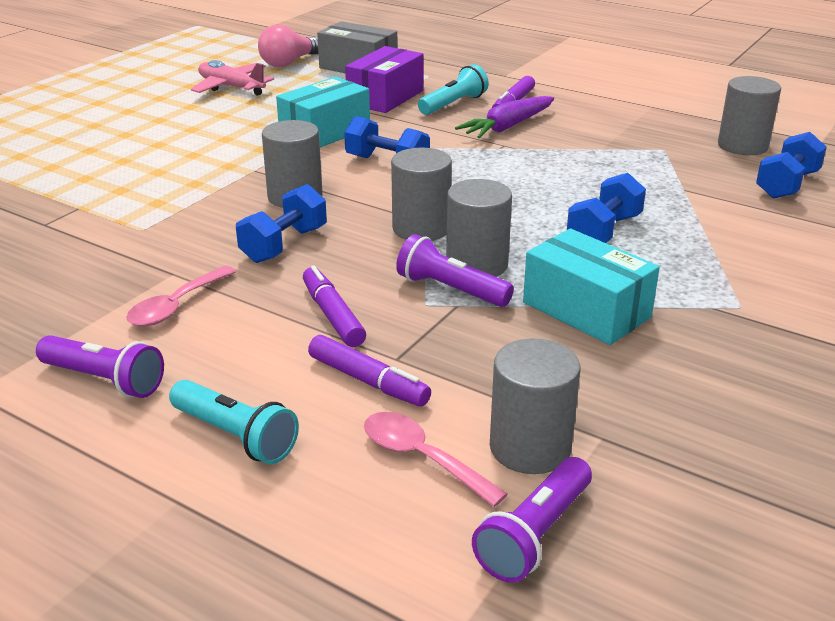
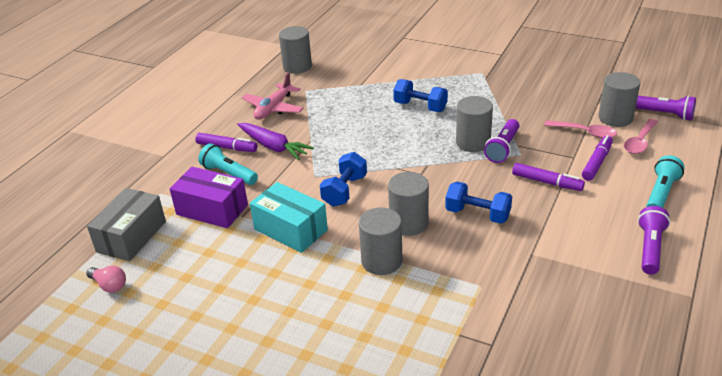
camera: 95 degrees left, 5 degrees up
(176, 306) = (567, 241): pink spoon -> pink spoon (585, 132)
(231, 87) = (179, 311): pink plane -> pink plane (273, 108)
(289, 63) = (109, 285): pink light bulb -> pink light bulb, size x0.64
(332, 315) = (547, 182): purple marker -> purple marker turned 120 degrees counterclockwise
(421, 228) = (437, 165): grey cylinder -> grey cylinder (381, 261)
(586, 310) = (503, 109): turquoise box -> none
(787, 185) = (349, 57): blue dumbbell -> none

